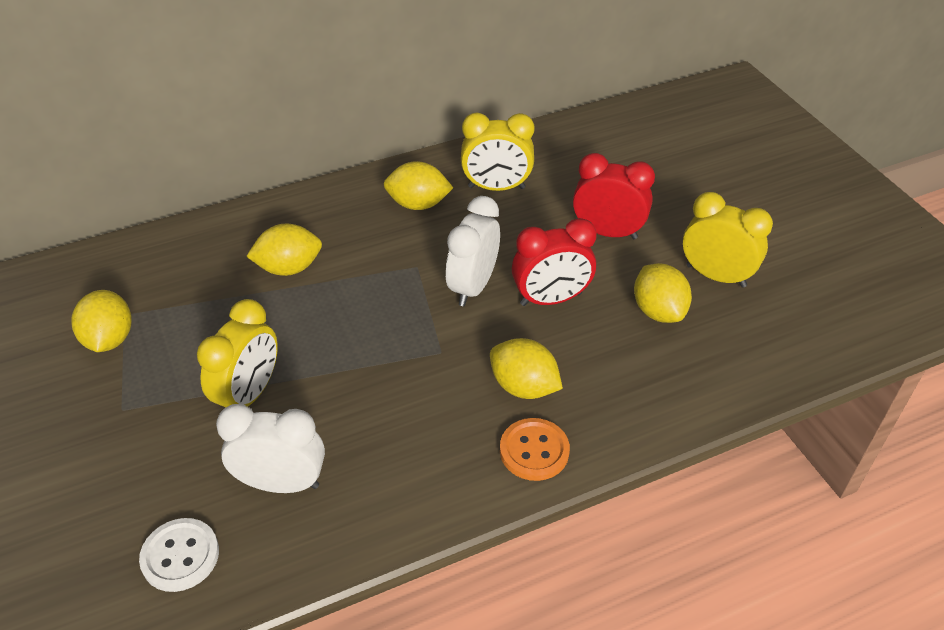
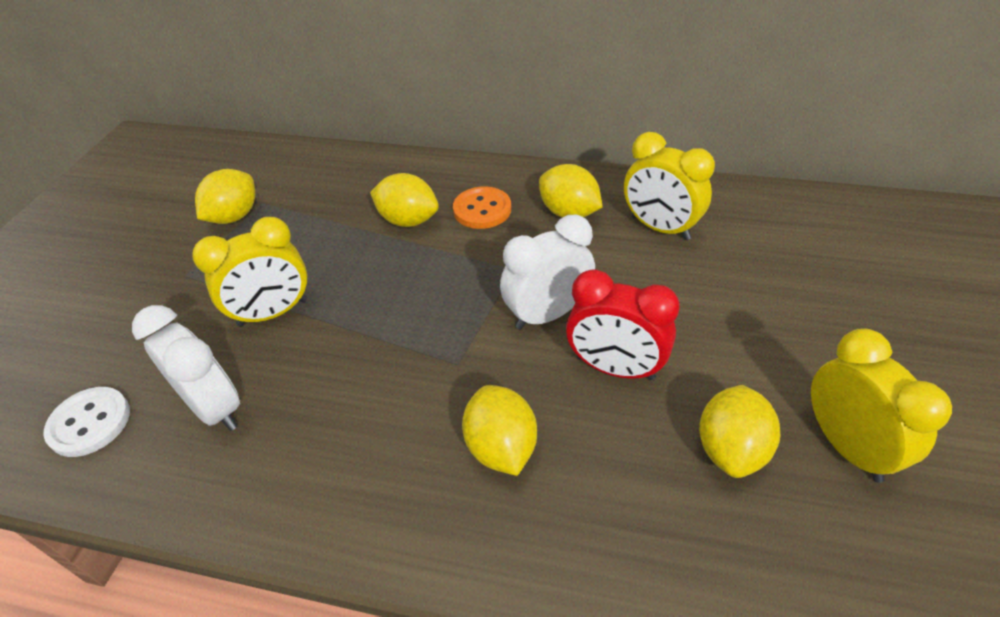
camera: 40 degrees right, 0 degrees up
(534, 451) = (446, 527): orange button -> orange button (482, 210)
(607, 232) = (744, 327): red clock -> none

